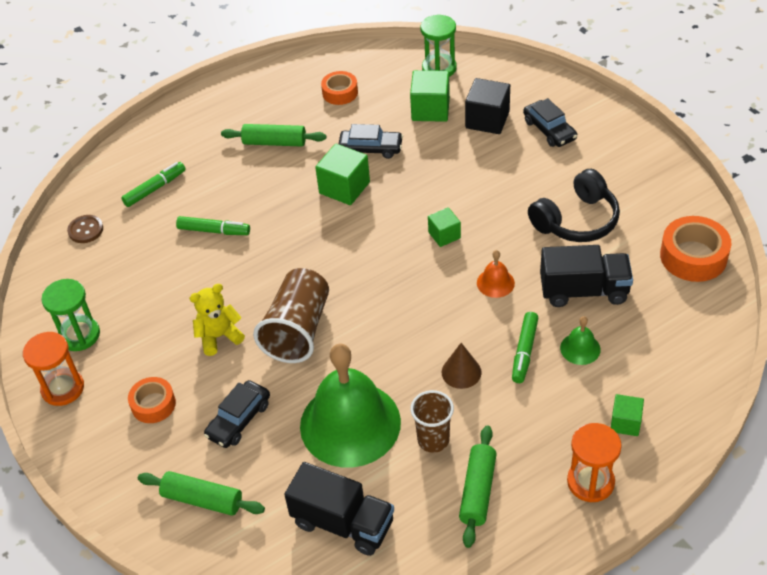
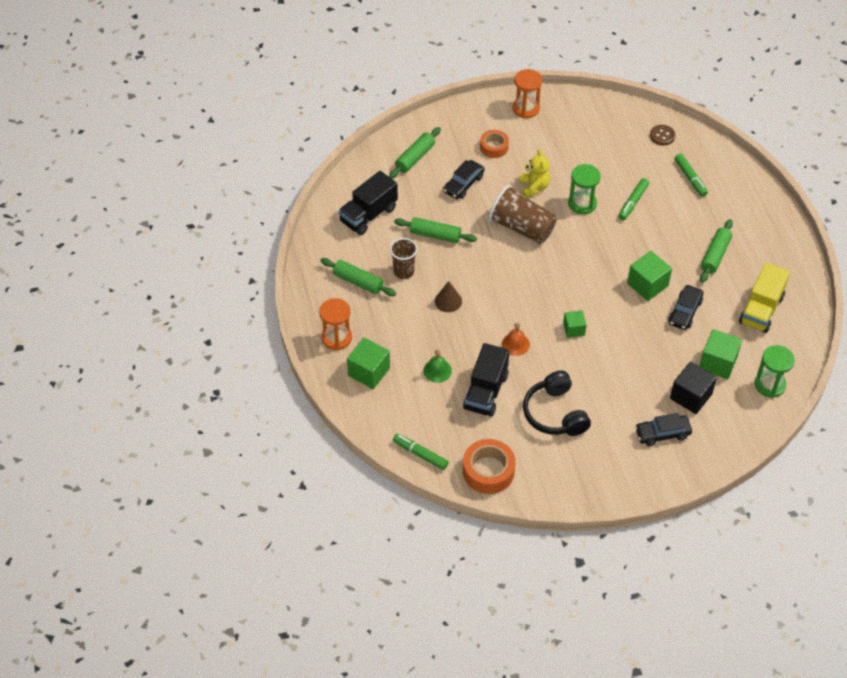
camera: 105 degrees right, 5 degrees up
(79, 335) = (566, 121): green hourglass -> green hourglass (582, 203)
(239, 420) = (463, 184): black car -> black car turned 105 degrees counterclockwise
(340, 93) = (761, 310): orange tape -> yellow truck
(350, 423) = (435, 235): green bell -> green rolling pin
(524, 351) = (449, 339): green marker -> green marker (420, 454)
(625, 423) = (369, 372): green cube -> green cube, size x1.64

